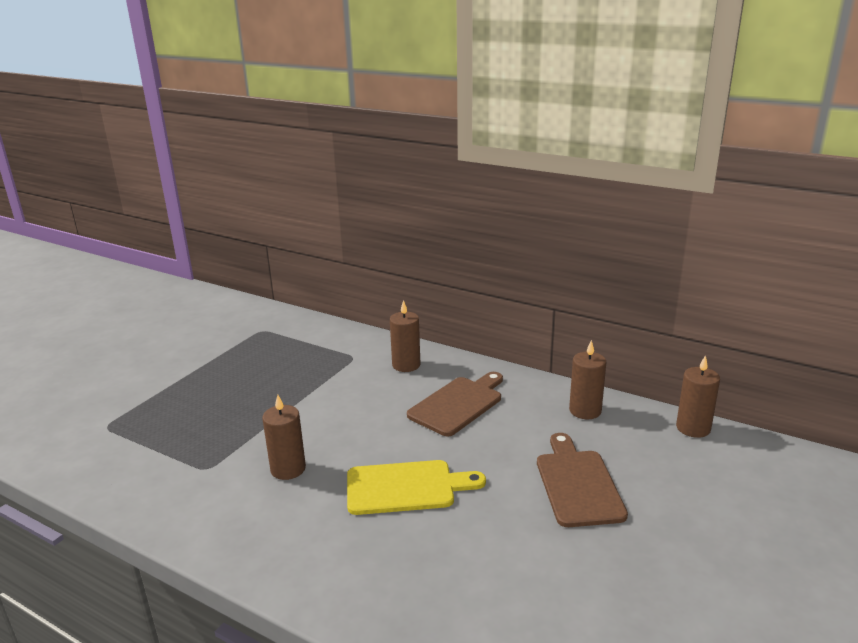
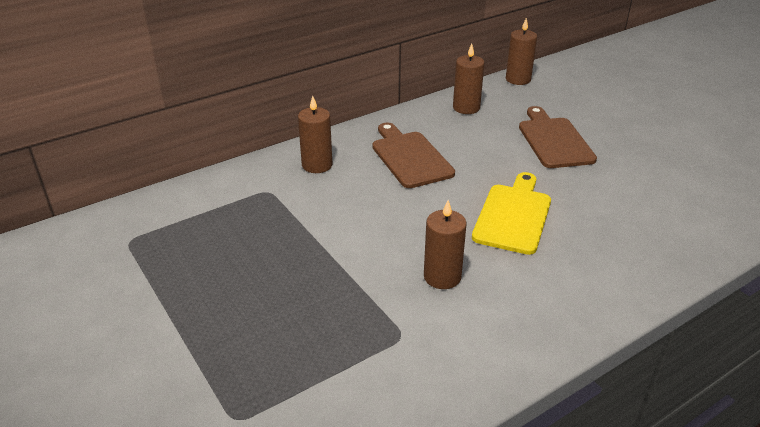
camera: 65 degrees left, 10 degrees up
(577, 484) = (554, 140): brown cutting board -> brown cutting board turned 60 degrees clockwise

